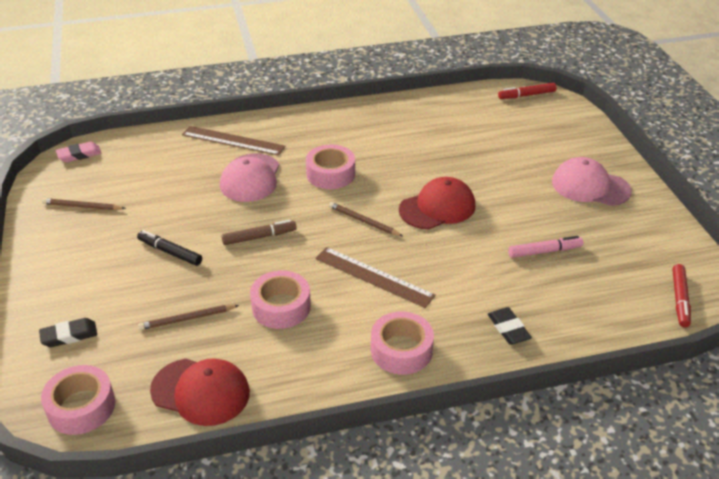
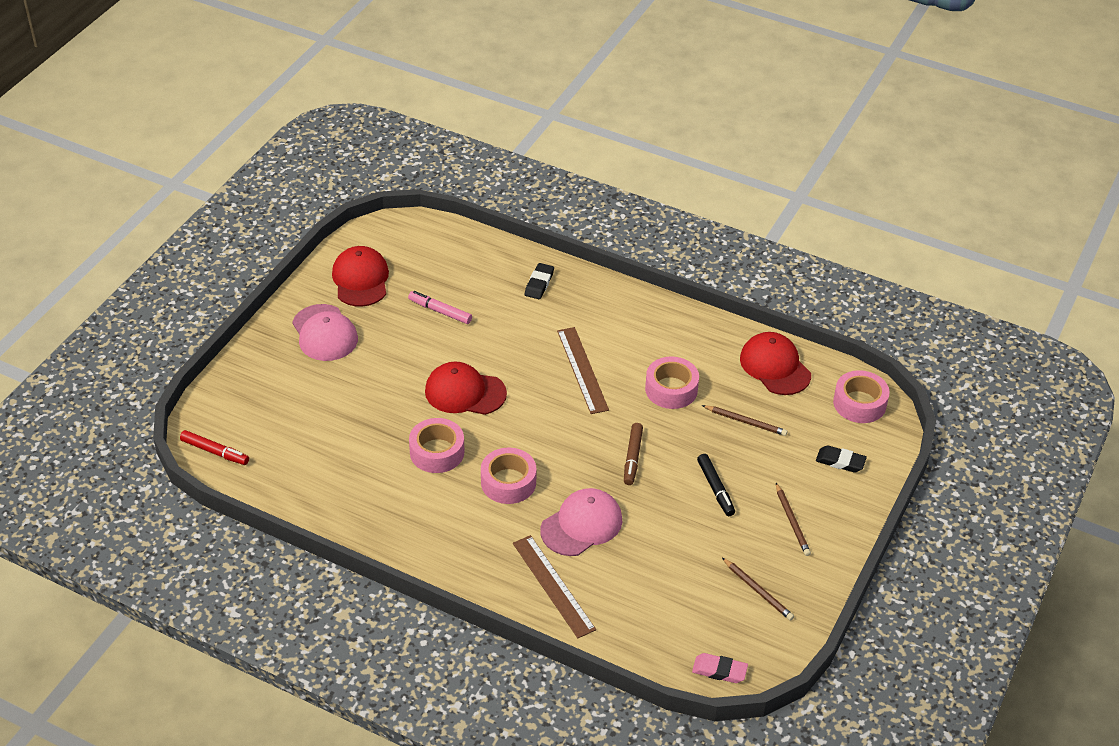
camera: 140 degrees left, 5 degrees up
(259, 237) = (633, 457): brown marker -> brown marker turned 105 degrees counterclockwise
(363, 221) = (536, 418): brown pencil -> brown pencil (792, 521)
(401, 350) = (622, 313): pink tape -> pink tape (437, 452)
(638, 237) = (361, 279): none -> red cap
(680, 299) = (407, 233): red marker -> none

